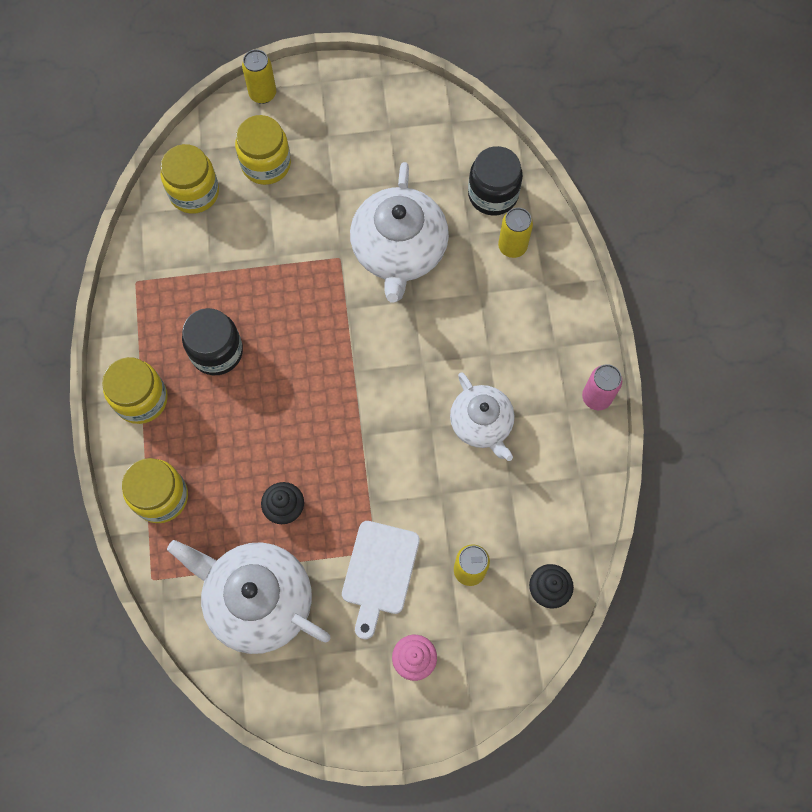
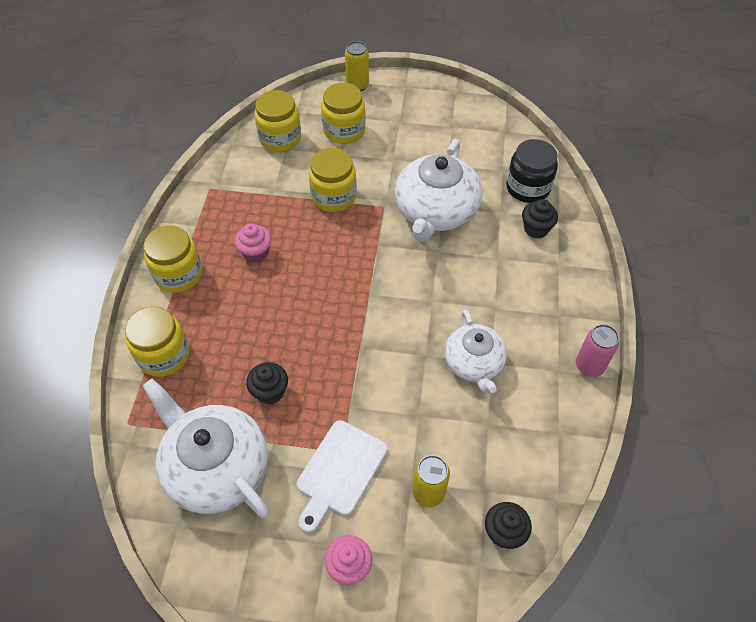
camera: 15 degrees right, 15 degrees down
(217, 351) = (256, 253): black jar -> pink cupcake
(281, 258) = (334, 196): none -> yellow jar
(512, 246) = (536, 229): yellow can -> black cupcake

